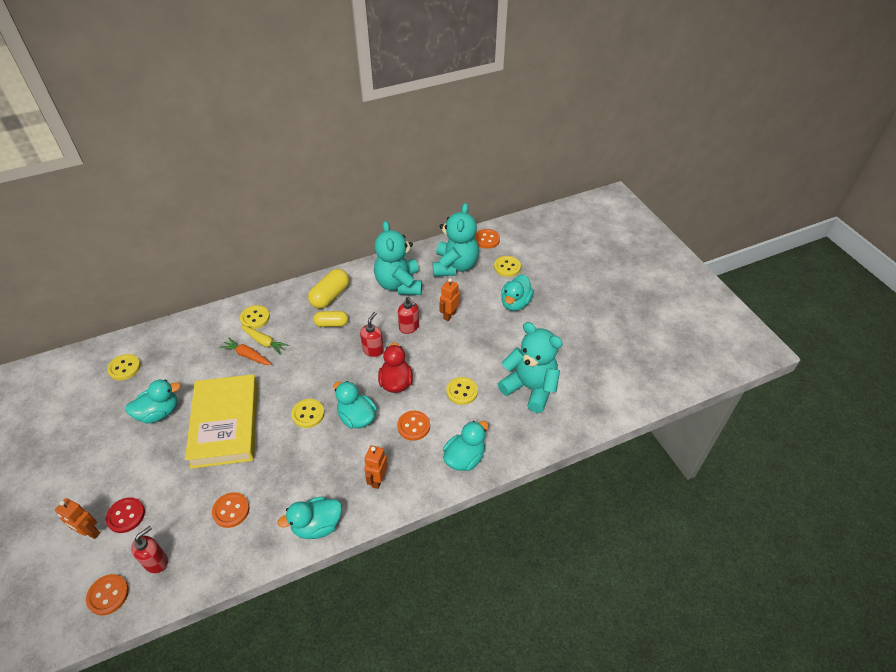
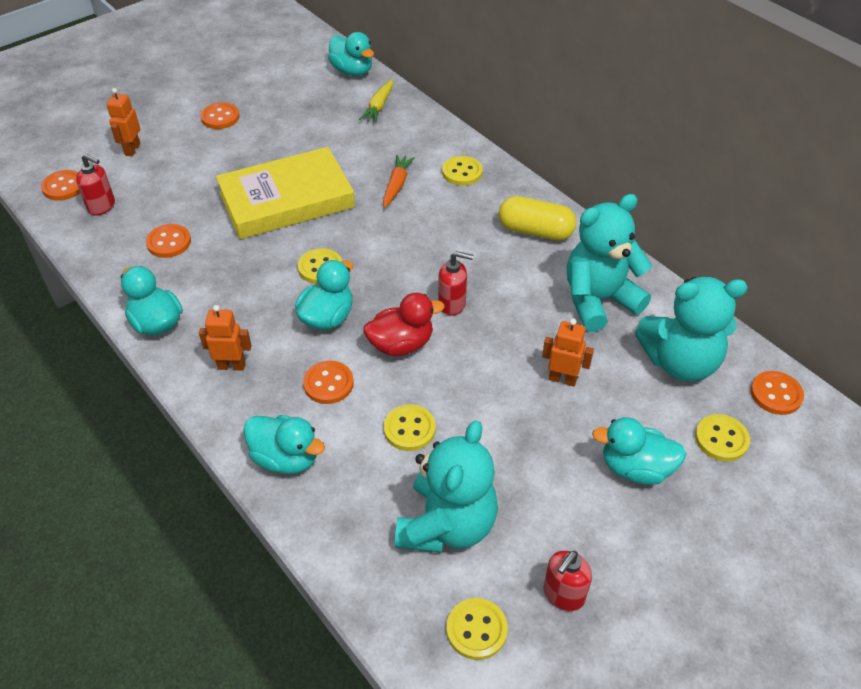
camera: 75 degrees right, 0 degrees up
(90, 457) = (220, 117): none -> orange button
(124, 368) = (344, 97): yellow button -> yellow button (476, 630)
(126, 516) = (153, 166): red button -> none
(159, 413) = (289, 144): turquoise duck -> turquoise duck (352, 71)
(264, 342) = (424, 193): yellow carrot -> yellow carrot (379, 106)
(331, 324) = (483, 247): yellow capsule -> none
(409, 327) = (514, 334): red soap dispenser -> red soap dispenser (563, 595)

